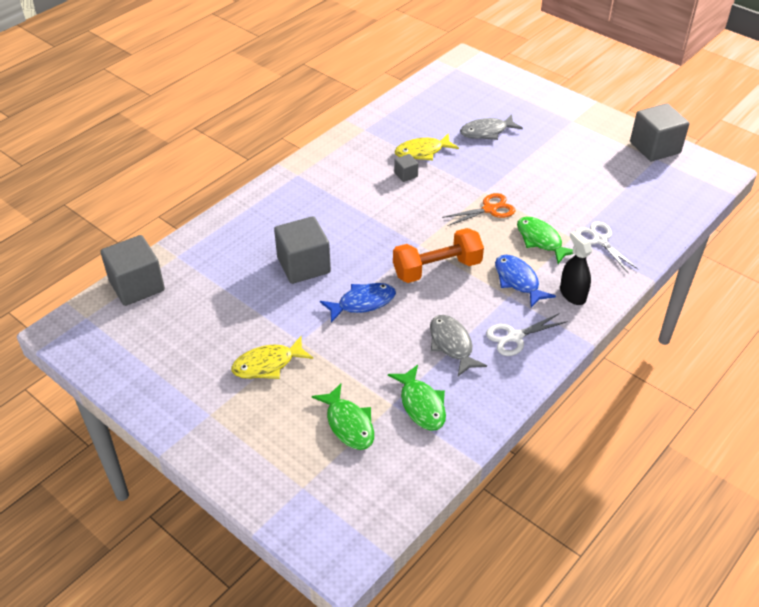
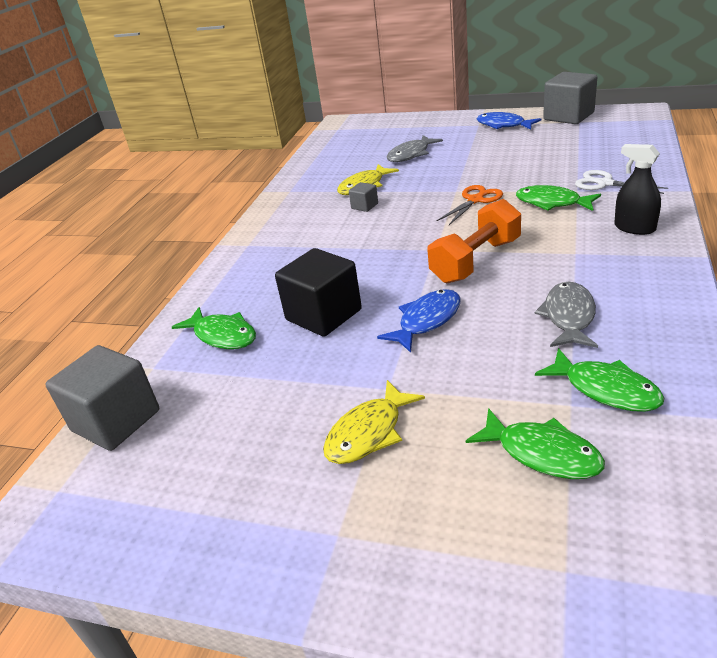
camera: 20 degrees left, 10 degrees down
(232, 251) = (222, 335): none -> green fish
(303, 265) = (323, 315): grey cube -> black cube
(452, 344) = (569, 316): grey fish -> grey fish turned 60 degrees clockwise
(514, 337) = (625, 283): white scissors -> none
(518, 281) = (569, 238): blue fish -> blue fish (503, 125)

